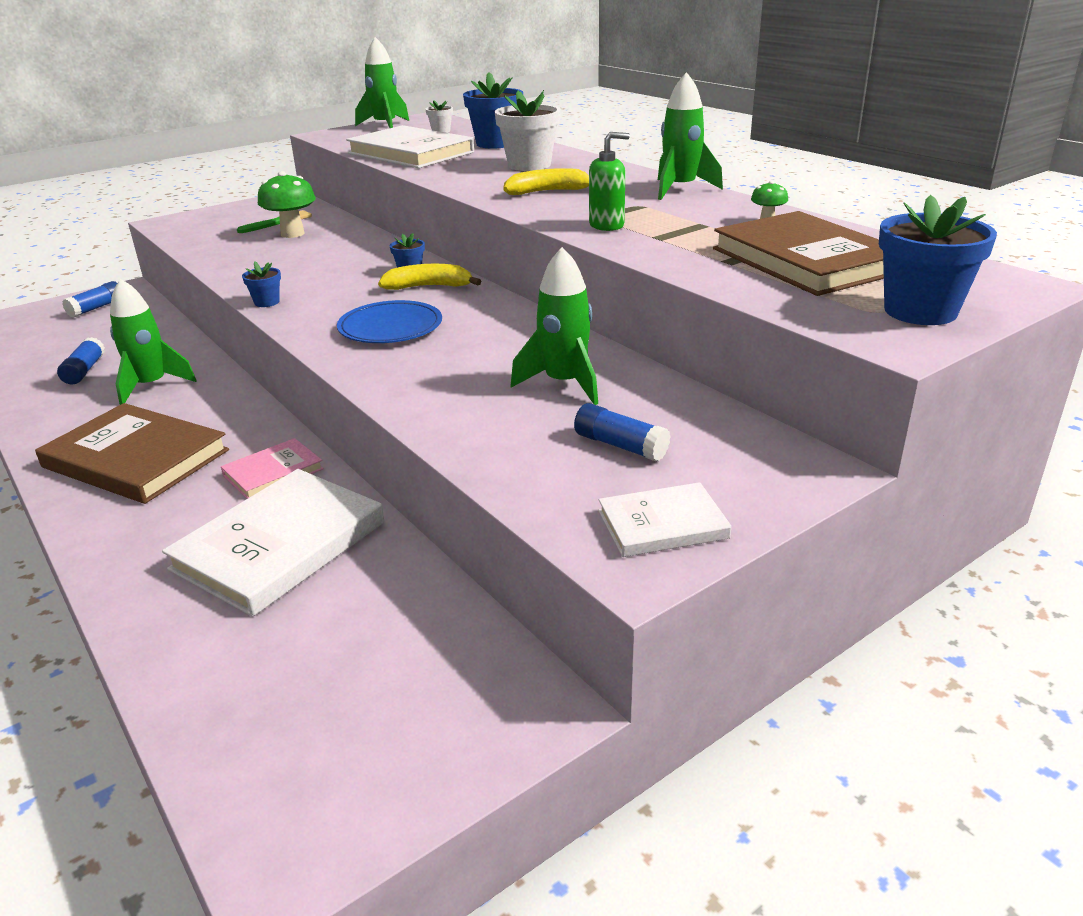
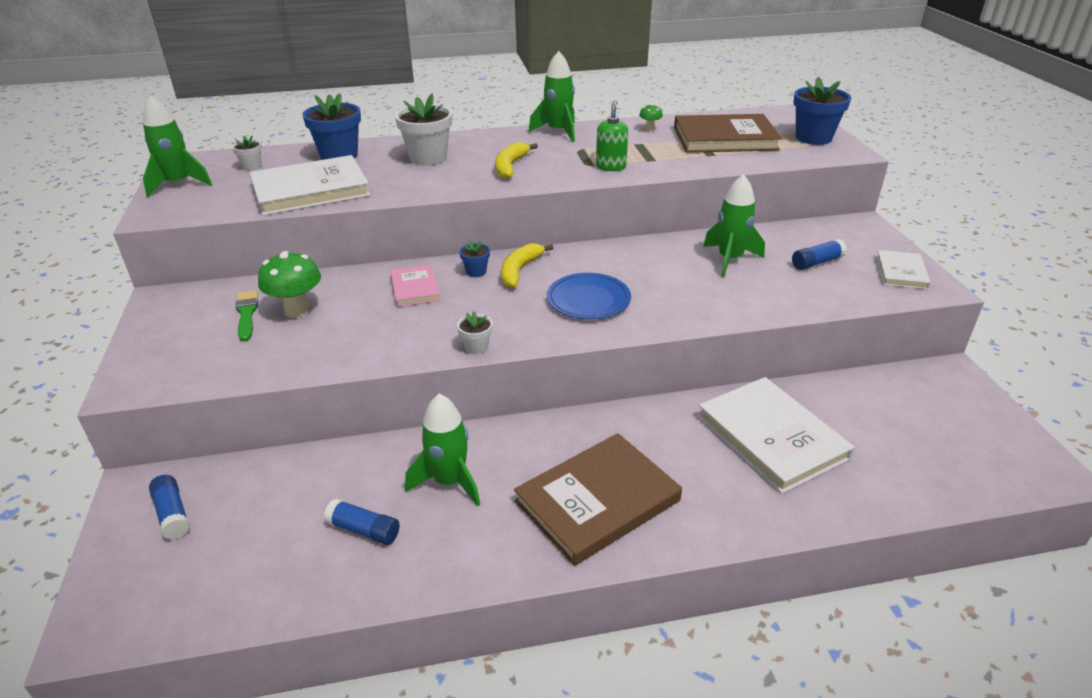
camera: 65 degrees left, 5 degrees up
(267, 302) = (476, 347): blue flower pot -> white flower pot
(273, 472) = (668, 427): pink book -> pink book (415, 288)

